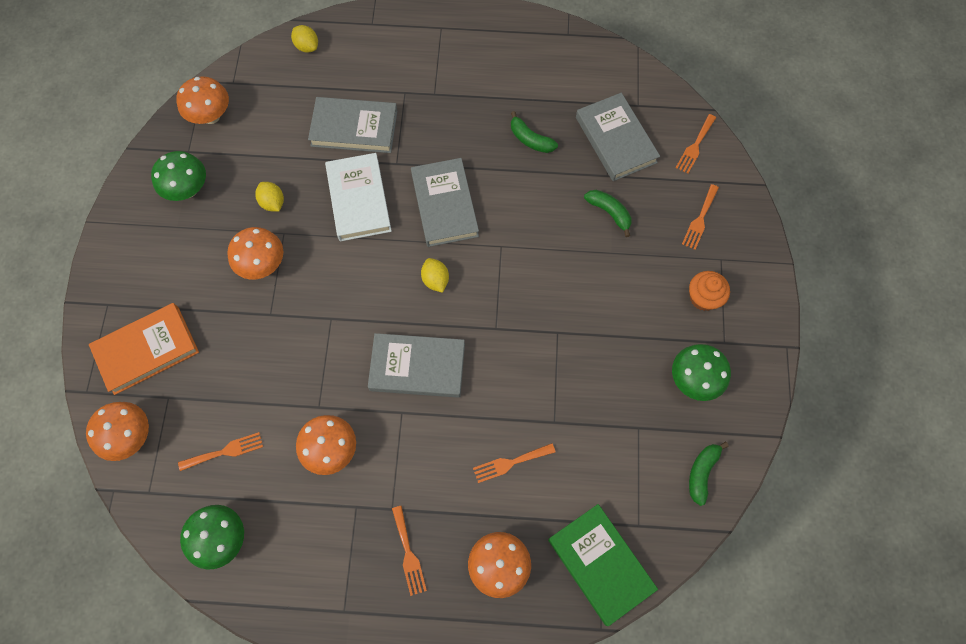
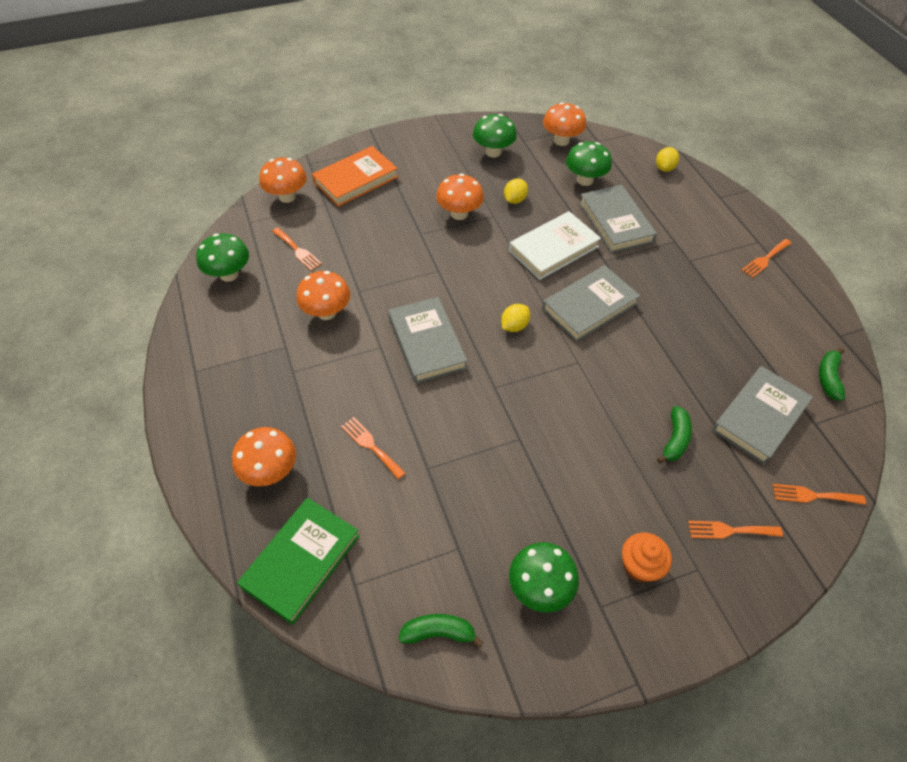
camera: 65 degrees right, 15 degrees down
(147, 350) = (356, 180): orange book -> orange book turned 75 degrees counterclockwise
(282, 124) = (585, 180): none -> green mushroom
(408, 554) = (257, 398): orange fork -> orange fork (765, 259)
(530, 139) = (702, 346): green banana -> green banana (828, 378)

